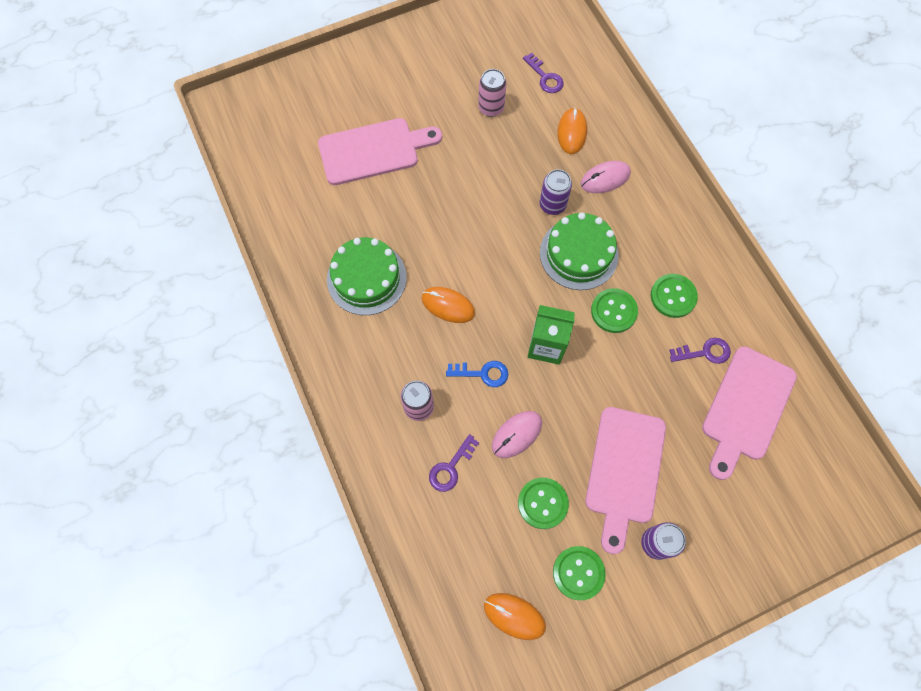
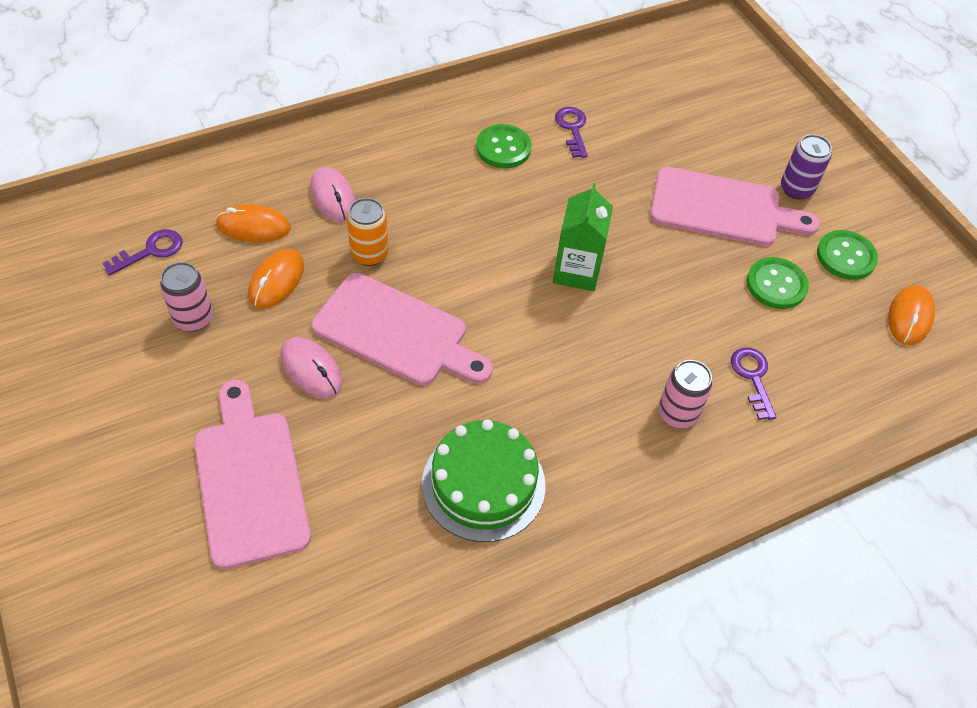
camera: 95 degrees left, 15 degrees down
(448, 305) = (525, 378): orange mouse -> orange mouse (276, 281)
(450, 468) = (752, 377): purple key -> purple key turned 135 degrees counterclockwise
(483, 373) = (621, 339): blue key -> none
(516, 434) = (697, 306): pink mouse -> pink mouse (311, 369)
(552, 205) = (369, 254): purple can -> orange can
(578, 254) = (445, 231): green cake -> none
(613, 311) = (525, 203): green button -> none
(746, 408) = (634, 103): pink cutting board -> pink cutting board (396, 332)

